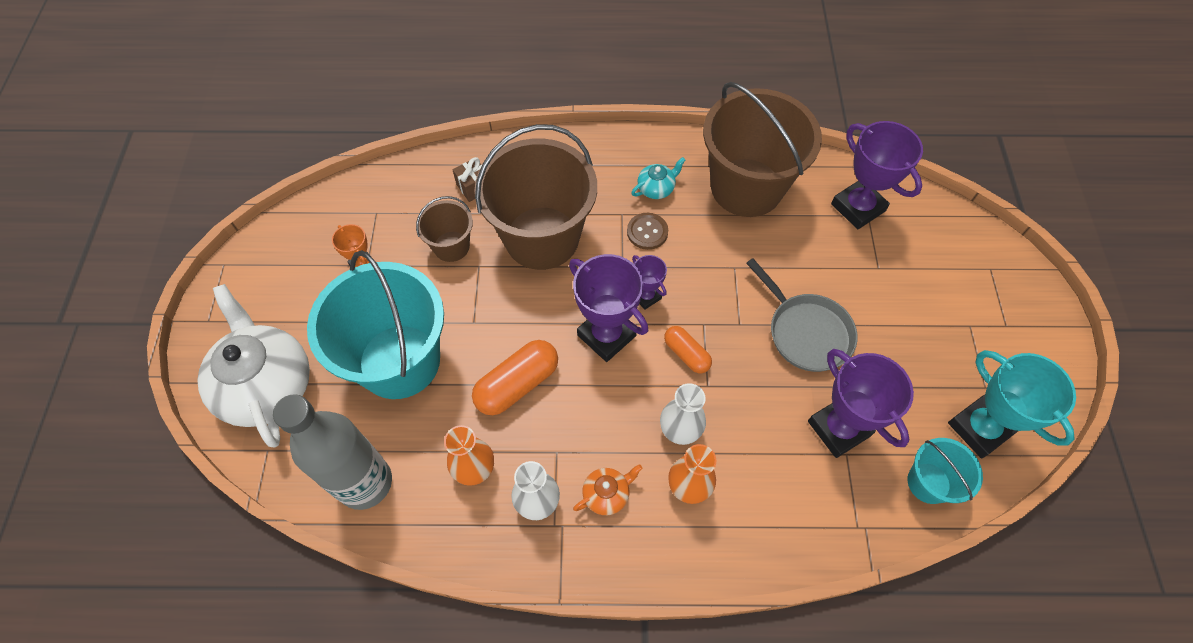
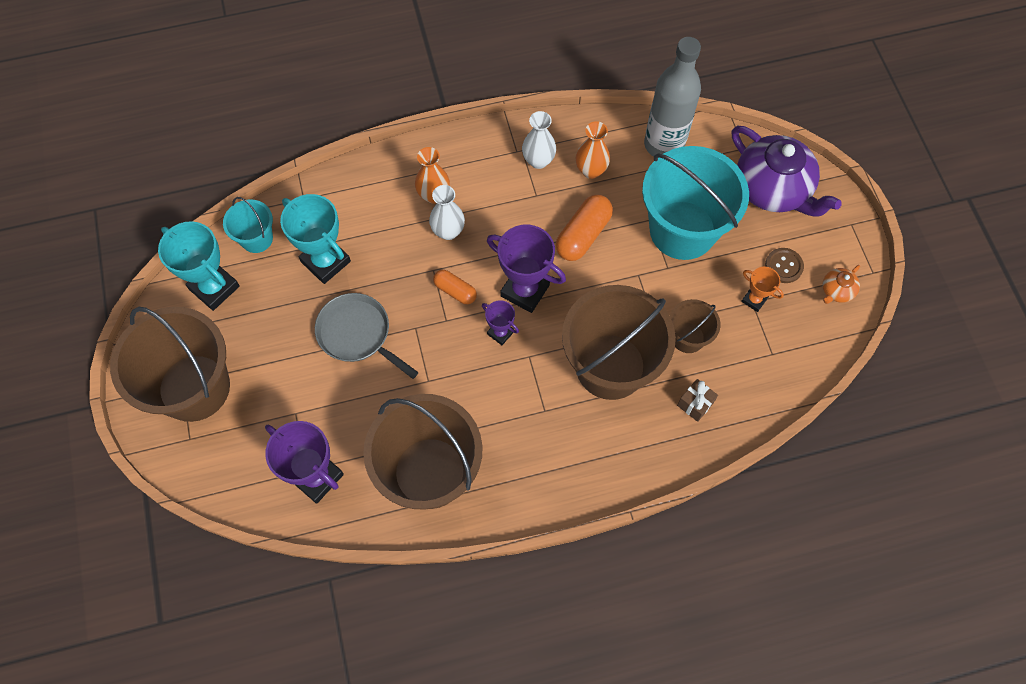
camera: 165 degrees right, 5 degrees up
(267, 385) = (773, 189): white teapot -> purple teapot
(607, 494) = (491, 177): orange teapot -> orange teapot (836, 291)
(647, 232) = (515, 397): brown button -> brown button (783, 266)
(656, 188) = (519, 448): turquoise teapot -> none
(839, 428) = (325, 261): purple trophy -> turquoise trophy
(991, 317) = (194, 388): none -> brown bucket

